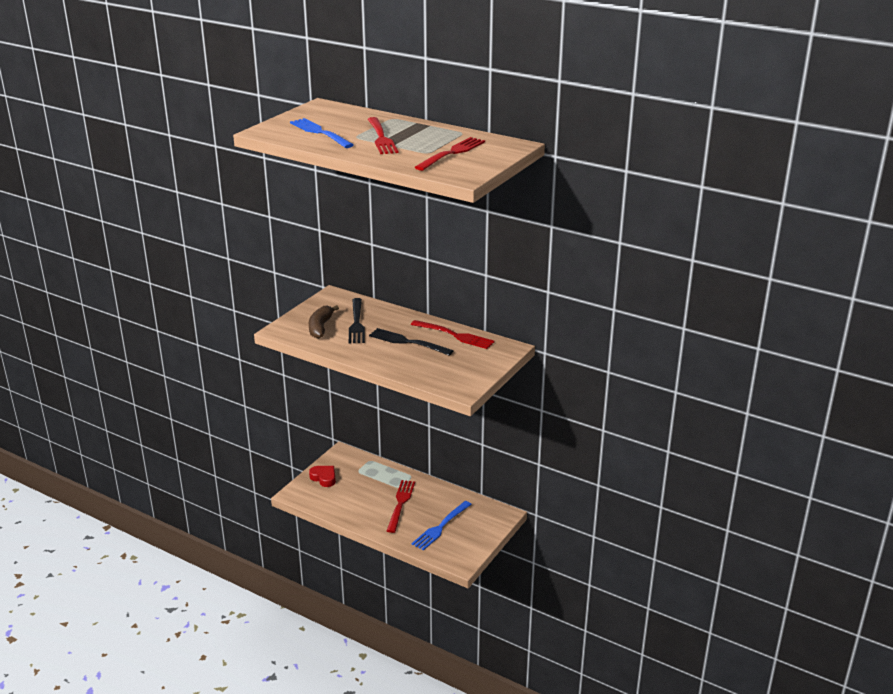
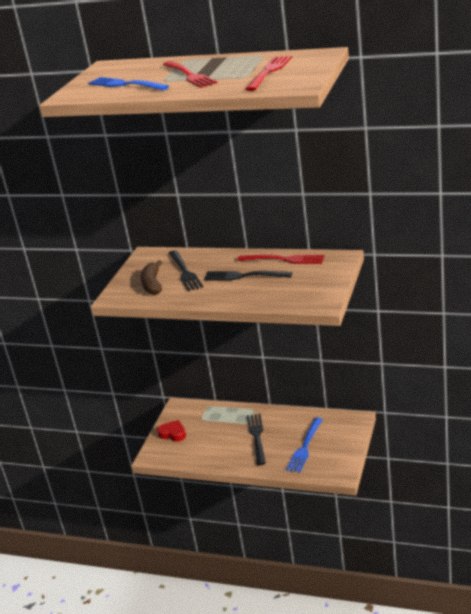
camera: 10 degrees left, 0 degrees up
(400, 503) = (257, 437): red fork -> black fork

